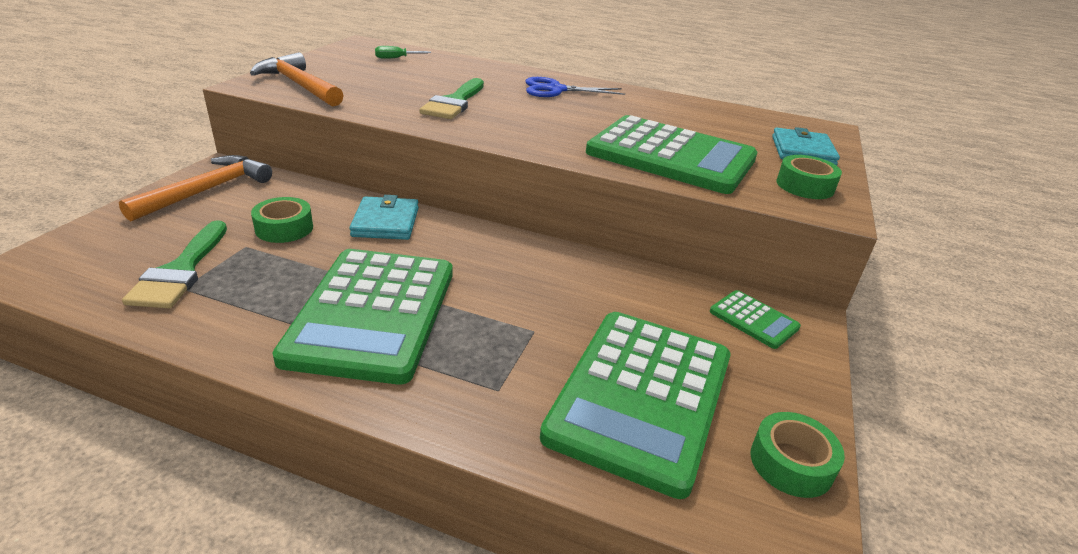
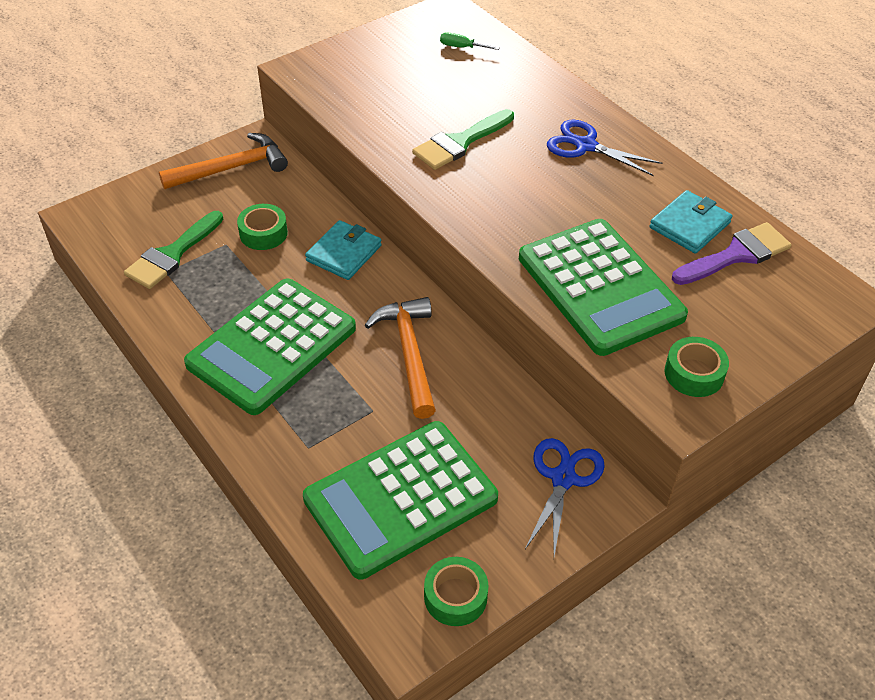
camera: 35 degrees right, 15 degrees up
(299, 85) = (338, 79): orange hammer -> orange hammer (409, 354)
(732, 121) = (736, 255): none -> purple brush
(753, 320) = (563, 478): green calculator -> blue scissors
(802, 151) = (761, 326): turquoise wallet -> turquoise wallet (690, 225)

